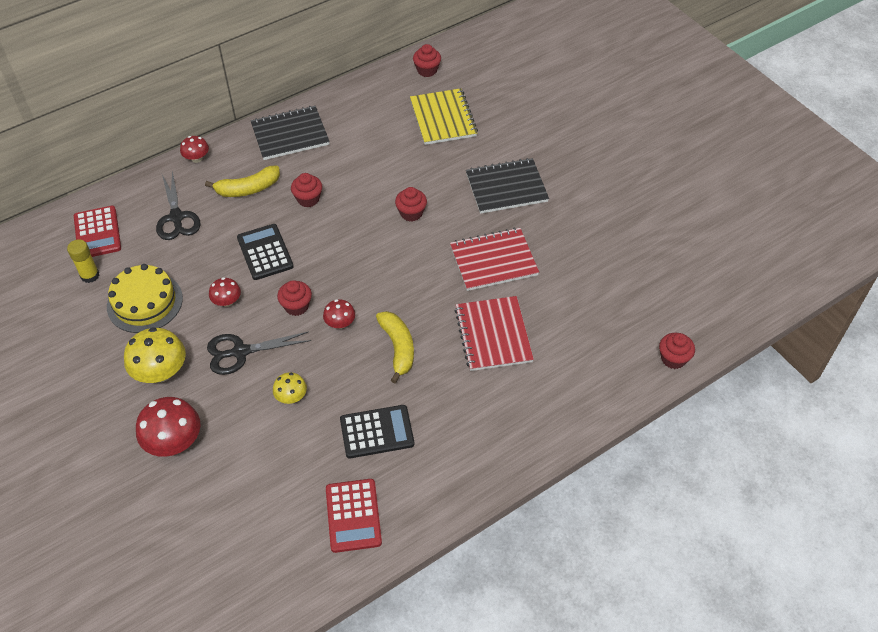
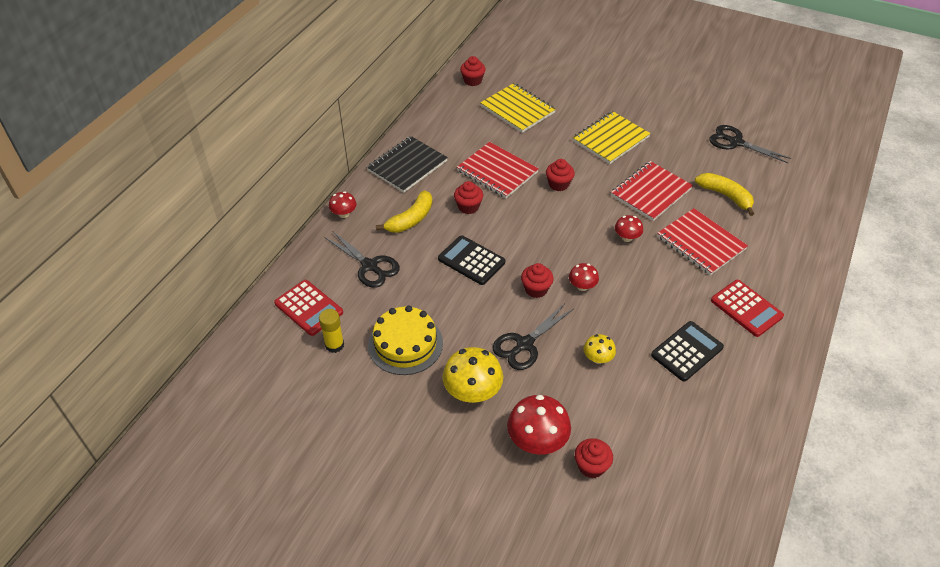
camera: 30 degrees left, 5 degrees down
(227, 301) = (476, 311): red mushroom -> red mushroom (627, 237)
(353, 515) = (730, 421): red calculator -> red calculator (746, 308)
(365, 175) = (497, 172): none -> red notebook
(398, 348) = (643, 284): yellow banana -> yellow banana (725, 196)
(506, 187) = (610, 139): black notebook -> yellow notebook
(635, 246) = (735, 142): none -> black scissors
(673, 359) = (831, 204): red cupcake -> red cupcake (591, 466)

